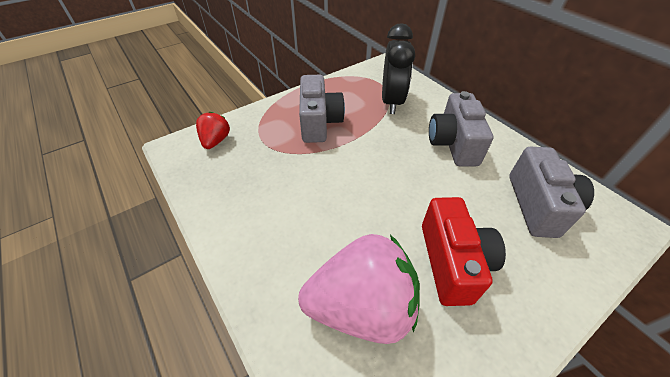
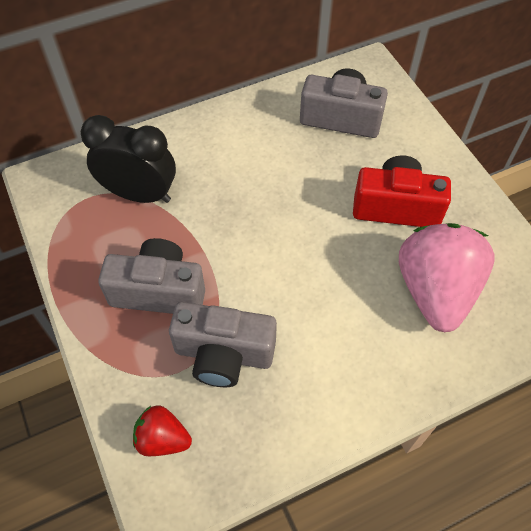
camera: 80 degrees left, 10 degrees up
(453, 143) = (240, 154): grey camera -> grey camera (224, 354)

